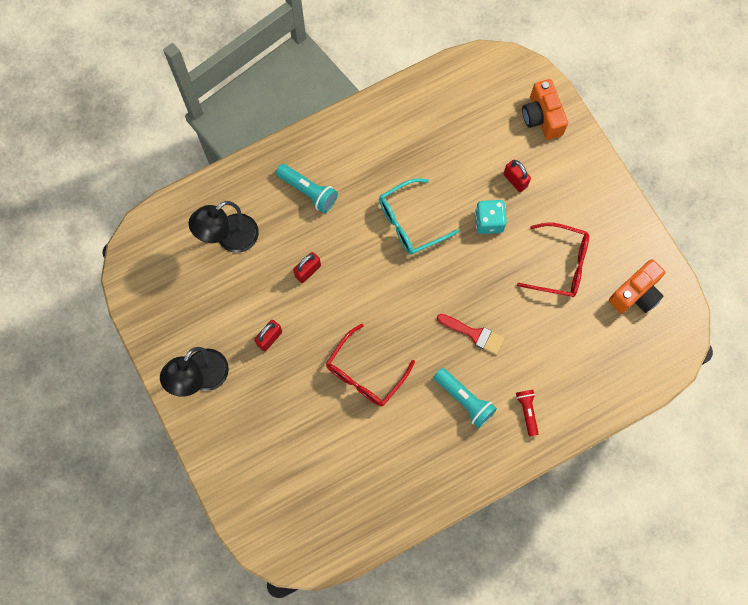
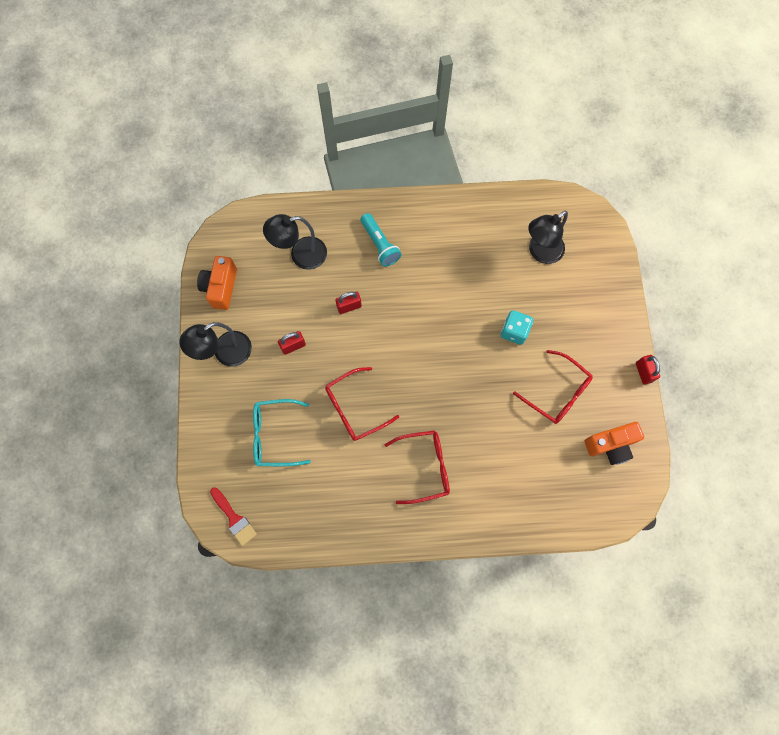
camera: 25 degrees right, 0 degrees up
(410, 222) = (449, 304): turquoise glasses -> turquoise glasses (274, 435)
(464, 400) = (425, 467): turquoise flashlight -> red glasses
(474, 334) = (458, 417): red brush -> red brush (234, 518)
(477, 128) = (540, 252): none -> black lamp
(515, 180) = (552, 307): red padlock -> red padlock (643, 372)
(527, 411) = (472, 500): red flashlight -> none
(542, 117) = (598, 266): orange camera -> orange camera (221, 287)

